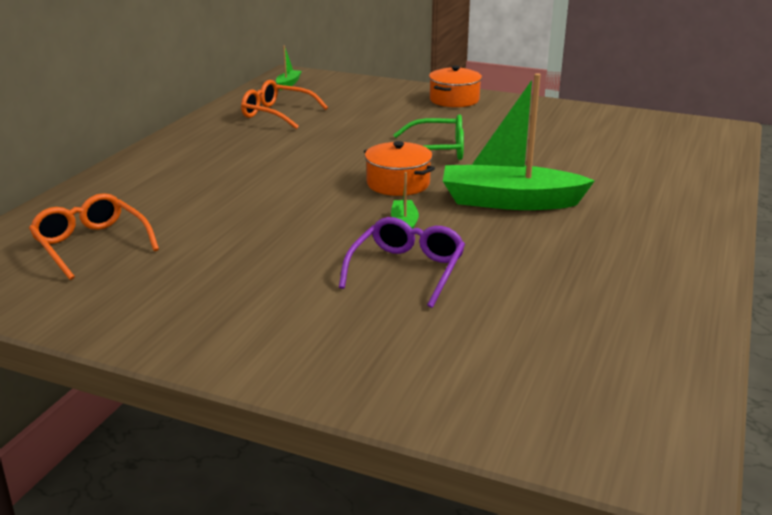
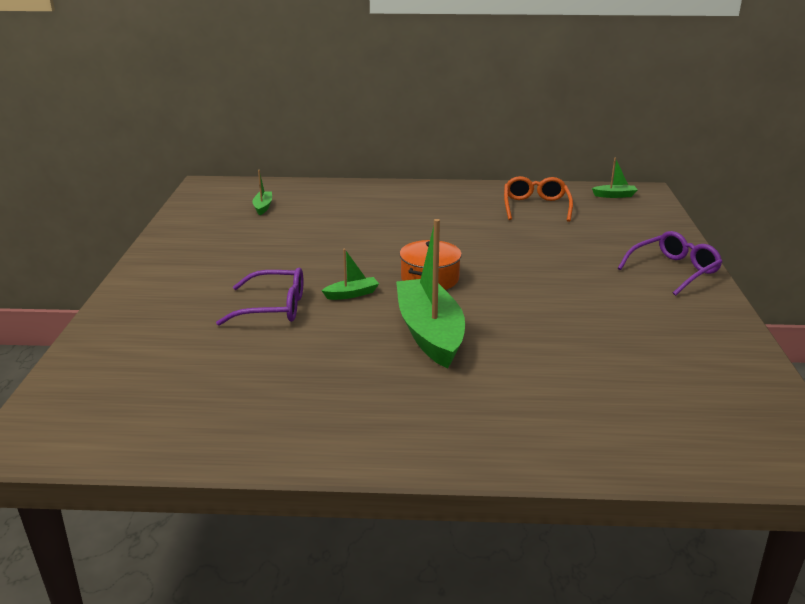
camera: 70 degrees right, 0 degrees up
(92, 245) = (263, 207): orange glasses -> green boat
(437, 151) = (520, 283): green glasses -> none
(454, 100) = (673, 271): orange pot -> purple glasses

